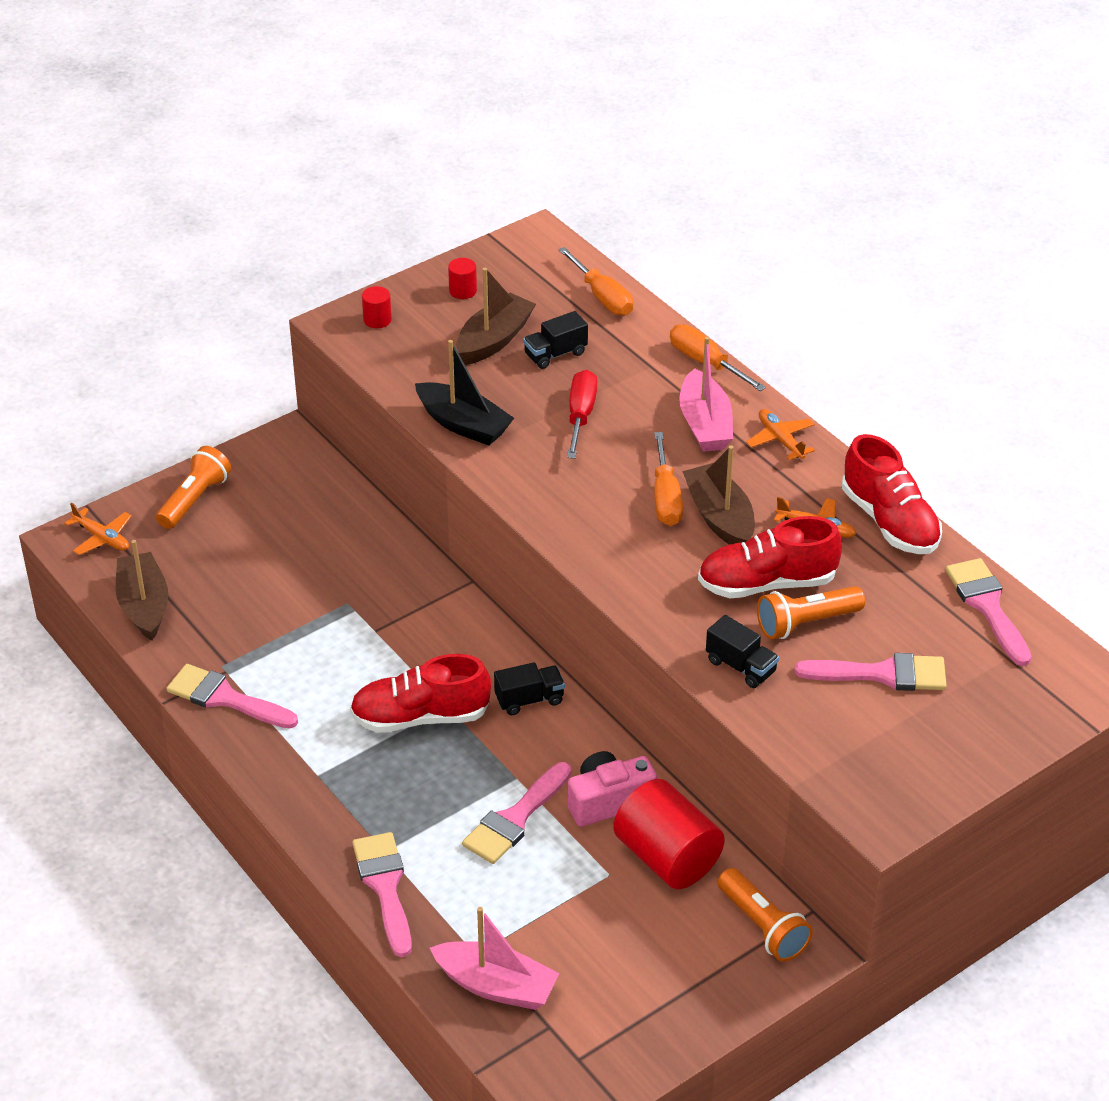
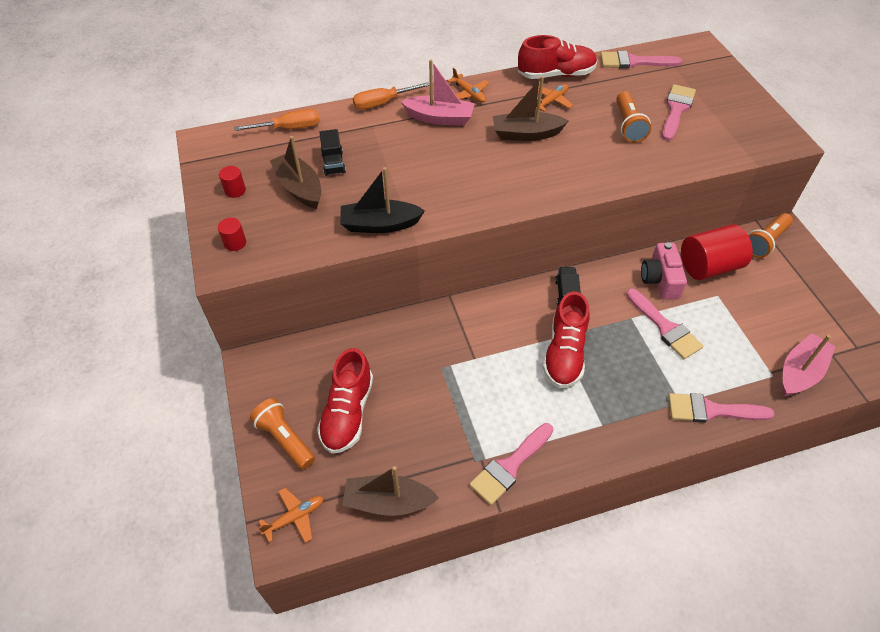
camera: 70 degrees left, 10 degrees up
(463, 424) = (380, 224): black boat -> black boat turned 150 degrees counterclockwise
(580, 416) = (402, 167): red screwdriver -> none
(665, 497) = (498, 151): orange screwdriver -> none
(741, 666) = (657, 159): black truck -> none
(762, 926) = (765, 242): orange flashlight -> orange flashlight turned 150 degrees clockwise
(767, 583) = (590, 131): red shoe -> red shoe (348, 413)
(780, 440) = (469, 93): orange plane -> orange plane turned 120 degrees counterclockwise

